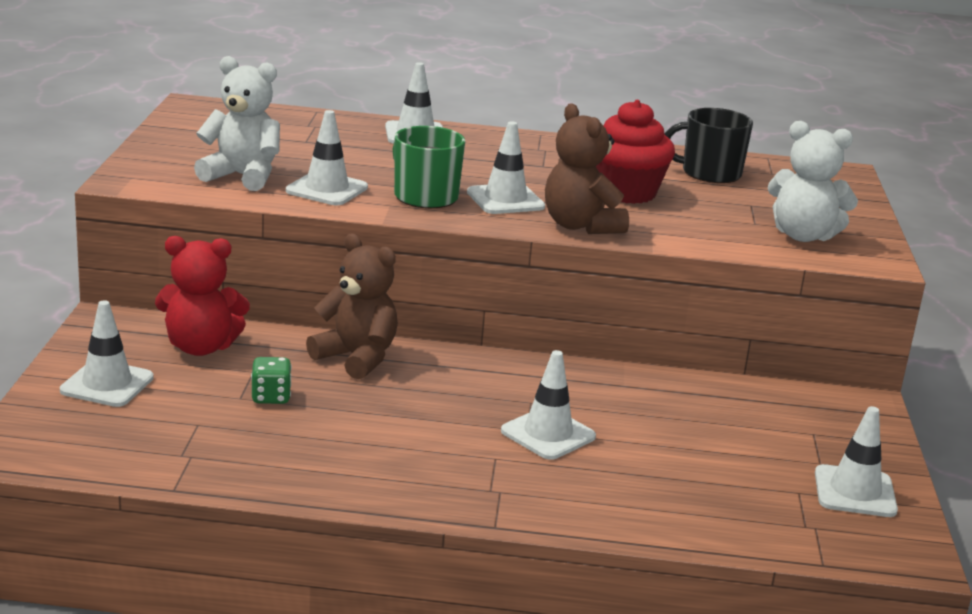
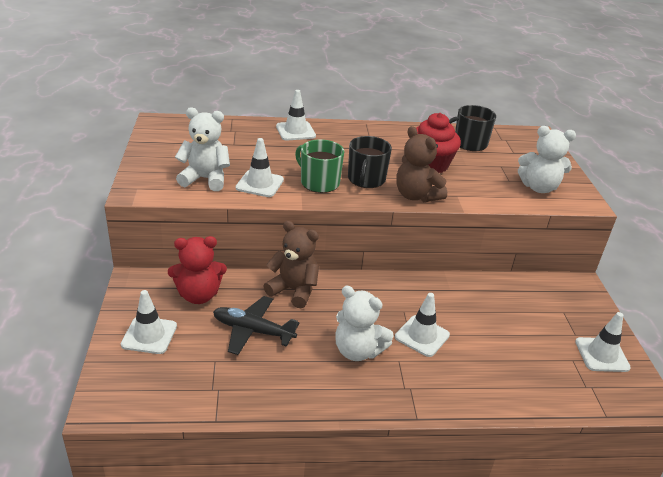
camera: 10 degrees left, 10 degrees up
(271, 397) = (253, 331): green dice -> black plane
(432, 439) = (358, 351): none -> white teddy bear
(505, 200) = (366, 179): white traffic cone -> black mug

